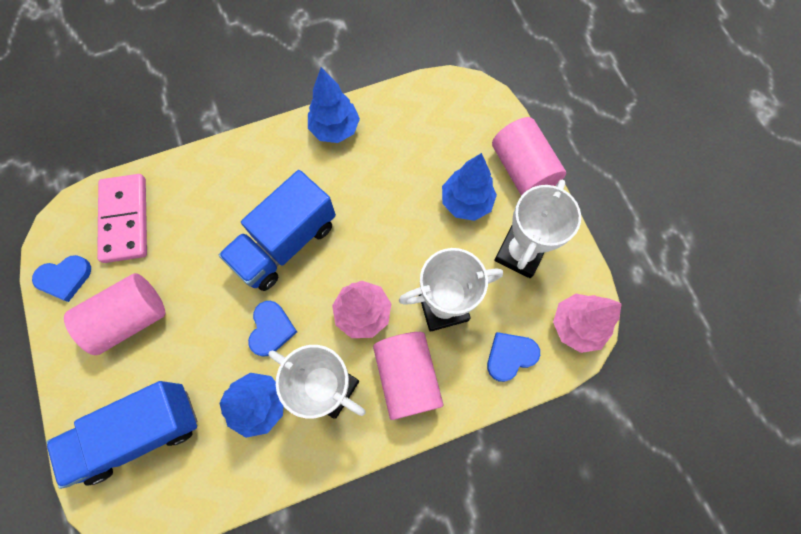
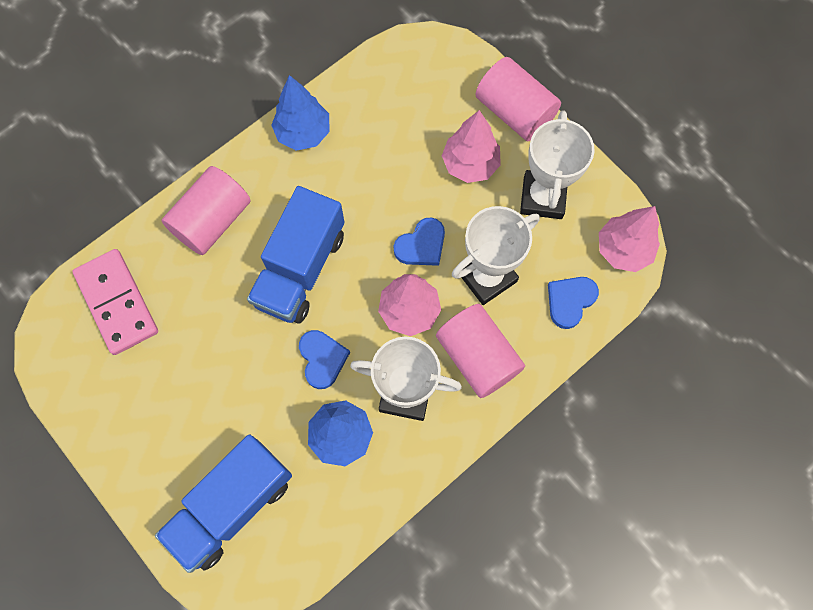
camera: 20 degrees left, 0 degrees up
(65, 278) = (79, 385): blue heart -> blue heart (421, 245)
(130, 318) = (169, 401): pink cylinder -> pink cylinder (212, 221)
(466, 202) = (470, 164): blue tree -> pink tree

